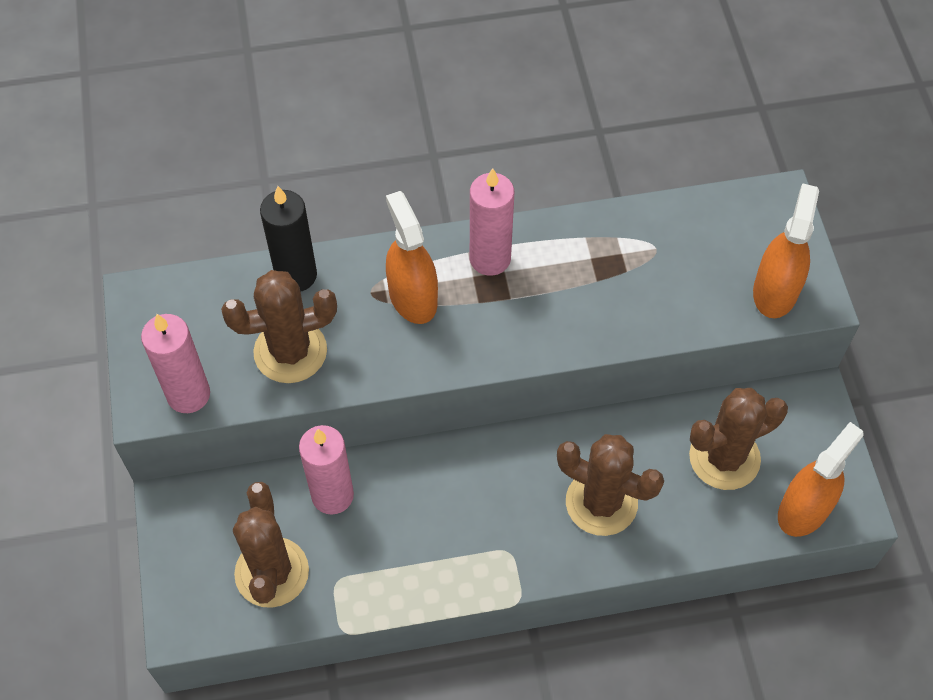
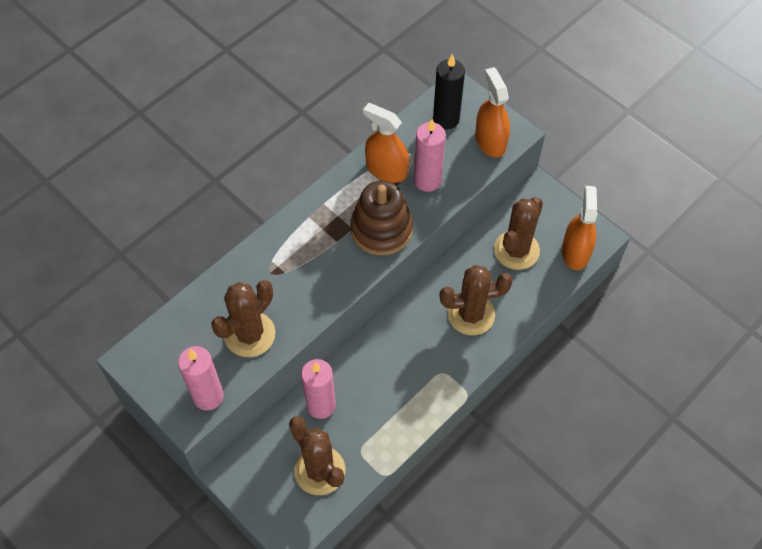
camera: 35 degrees left, 0 degrees up
(296, 275) = (218, 289): black candle -> black candle (446, 119)
(413, 297) = (297, 260): orange spray bottle -> orange spray bottle (386, 169)
(490, 259) = (324, 213): pink candle -> pink candle (427, 180)
(545, 320) = (381, 229): none -> brown stacking toy

